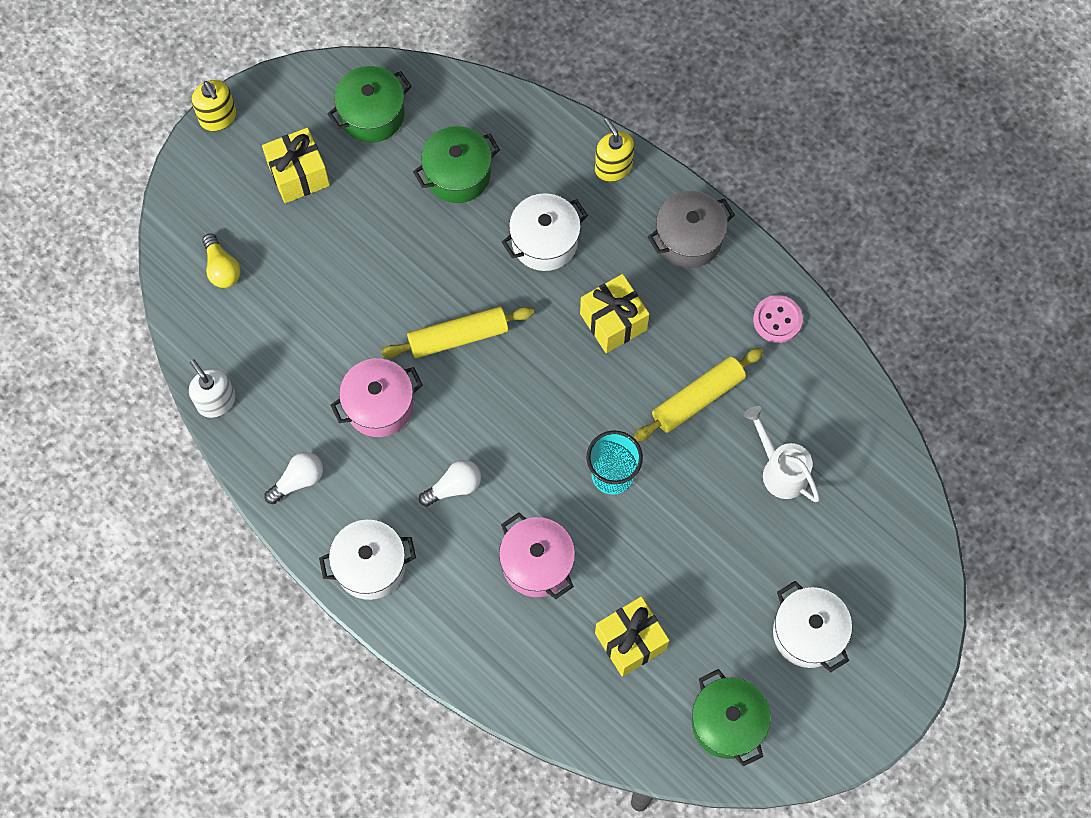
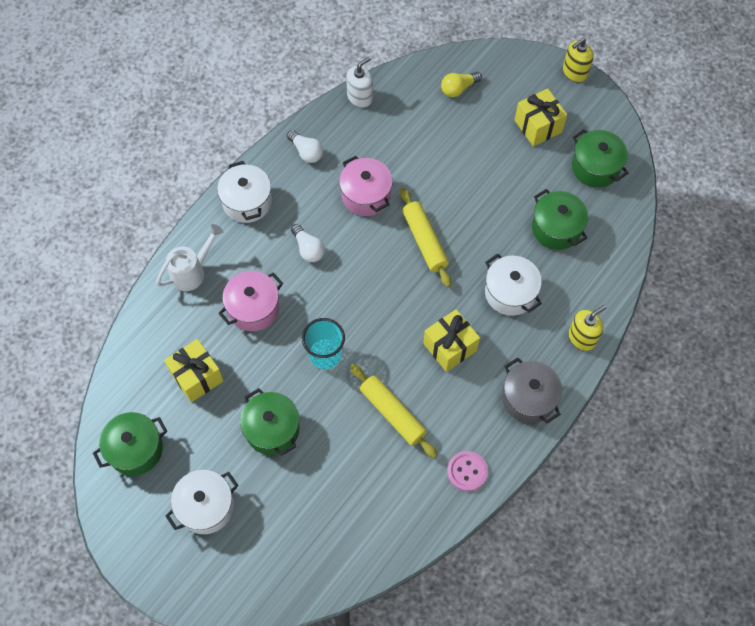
camera: 85 degrees right, 5 degrees down
(710, 547) = (272, 429): none -> green pot
(780, 470) = (338, 480): white watering can -> white watering can (191, 272)

